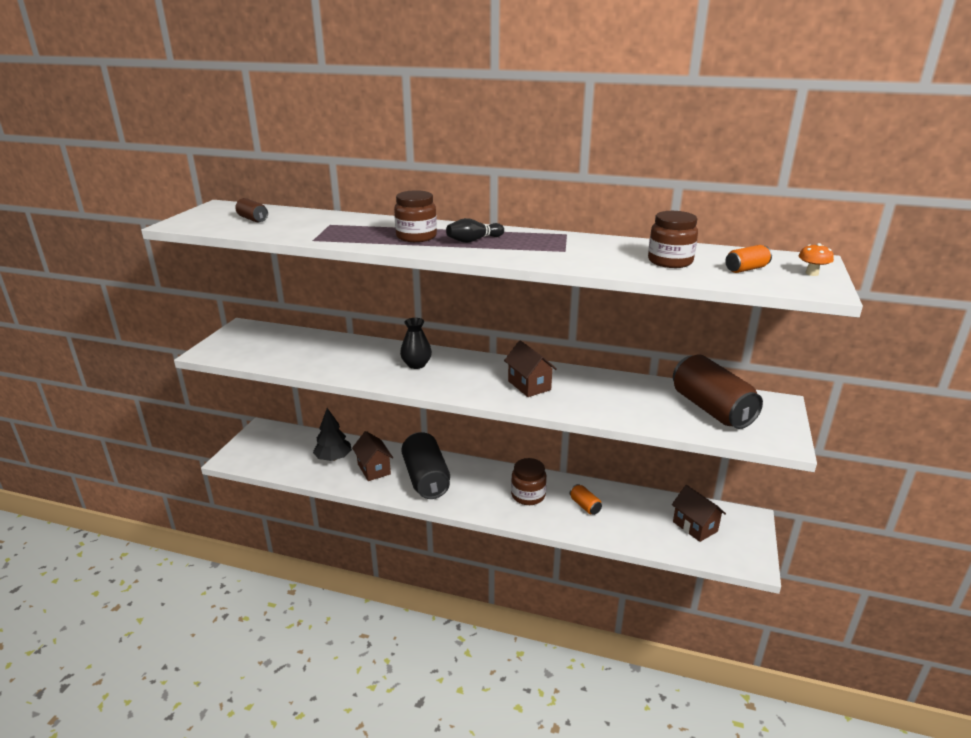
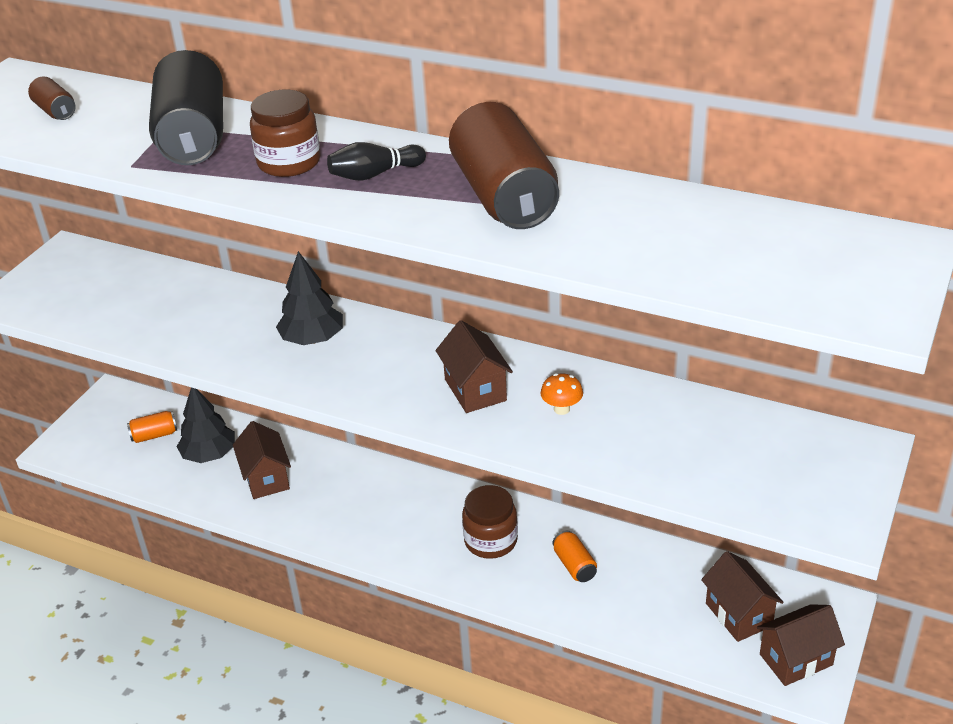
camera: 10 degrees right, 10 degrees up
(416, 364) = (313, 339): black vase -> black tree
(426, 479) = (341, 500): black can -> black can (193, 137)
(670, 261) = (666, 238): brown jar -> none
(711, 409) = (750, 453): brown can -> brown can (504, 196)
(738, 549) = (796, 659): none -> brown house
(746, 269) = (781, 262): orange can -> orange can (154, 435)
(812, 273) = (886, 277): orange mushroom -> orange mushroom (561, 409)

